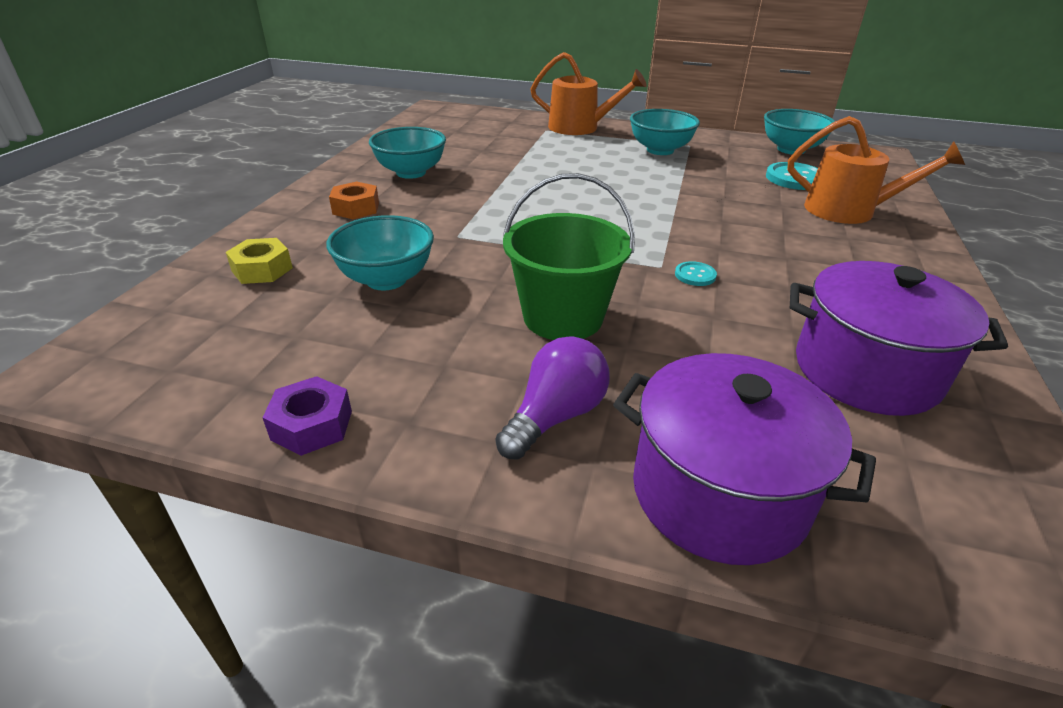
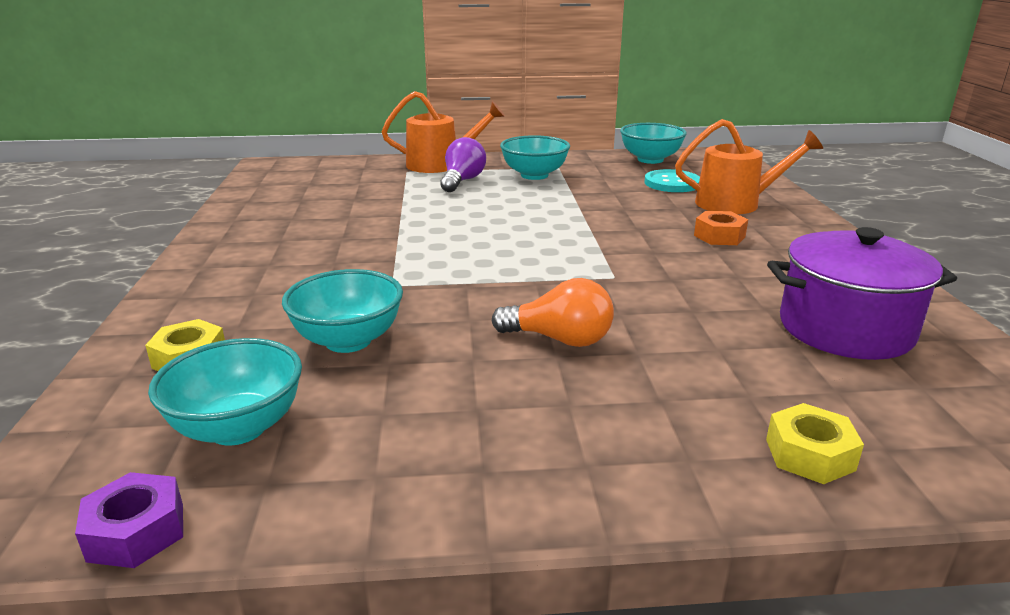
camera: 20 degrees left, 10 degrees down
(312, 425) = (380, 501): purple nut -> purple nut (136, 532)
(356, 208) = (255, 277): orange nut -> orange nut (719, 236)
(411, 172) = (291, 231): turquoise bowl -> turquoise bowl (238, 428)
(555, 416) = (621, 428): purple light bulb -> purple light bulb (462, 181)
(563, 317) = (559, 339): green bucket -> orange light bulb
(695, 275) = (650, 279): turquoise button -> none
(719, 493) = (809, 454): purple pot -> yellow nut

